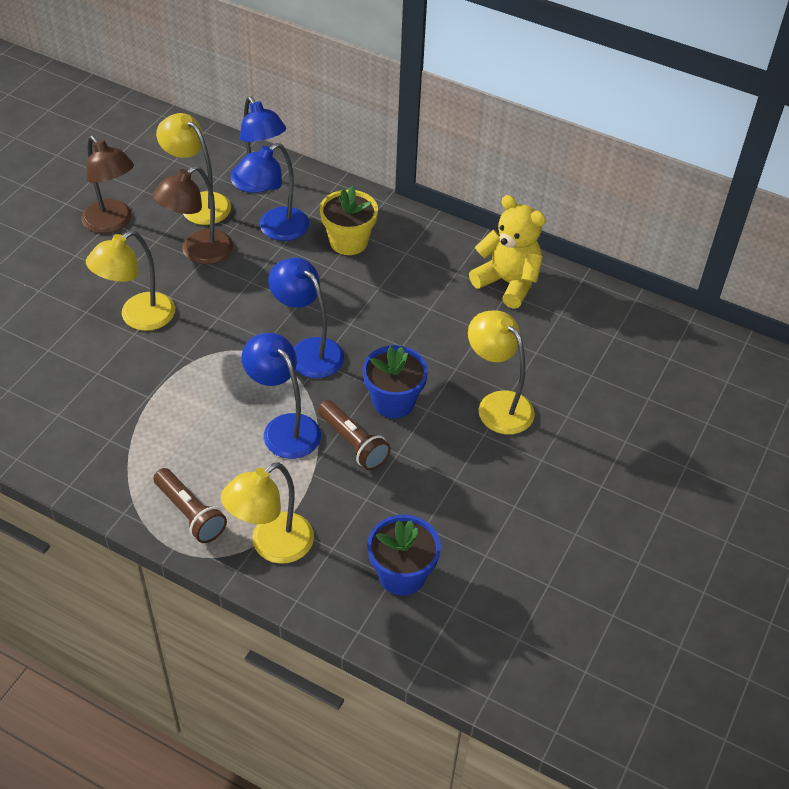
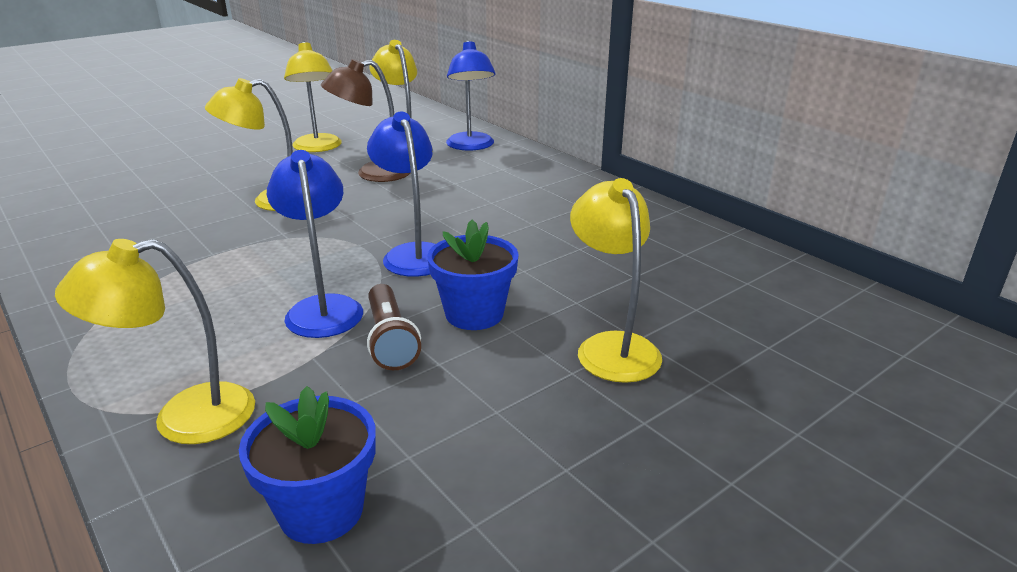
camera: 25 degrees right, 20 degrees down
(112, 223) = (318, 148): brown lamp -> yellow lamp
(190, 513) = (131, 357): brown flashlight -> none
(275, 229) = (459, 172): blue lamp -> none
(348, 242) = (526, 190): yellow flower pot -> none
(508, 283) = (690, 246): yellow teddy bear -> none

